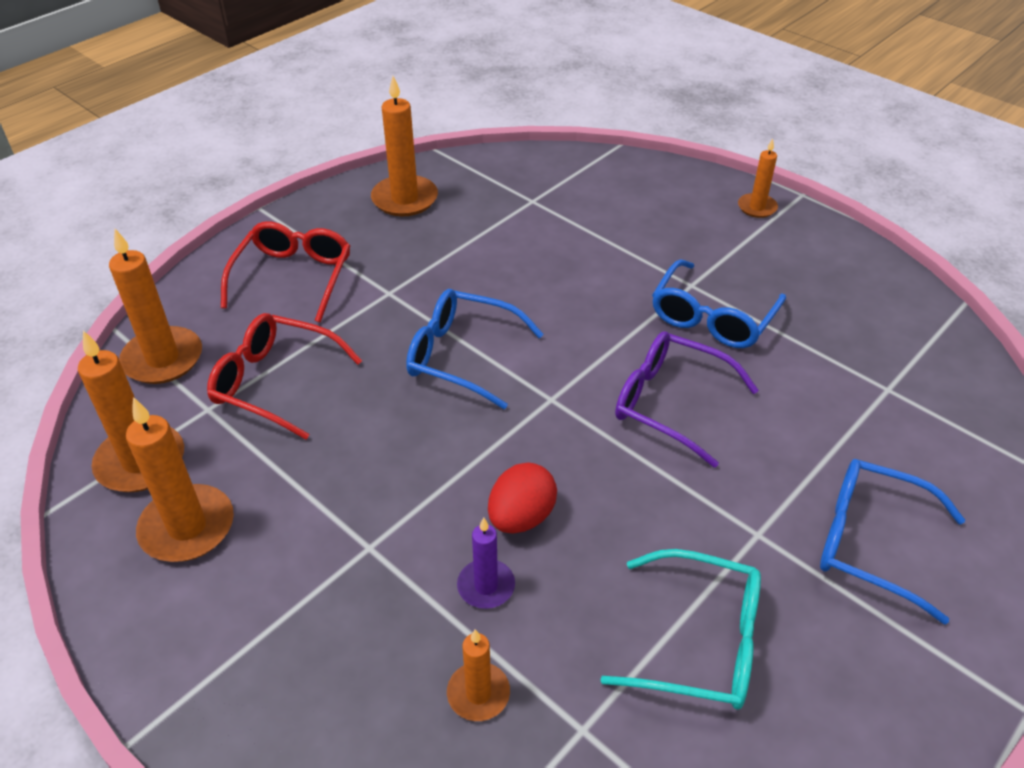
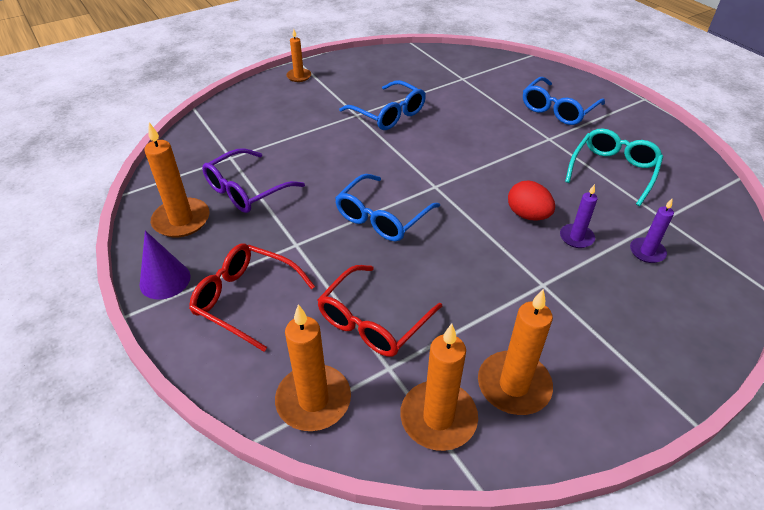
camera: 75 degrees left, 0 degrees up
(311, 216) = (165, 280): none -> purple cone
(478, 693) = (647, 252): orange candle -> purple candle
(670, 403) = (453, 144): purple glasses -> purple glasses (246, 190)

